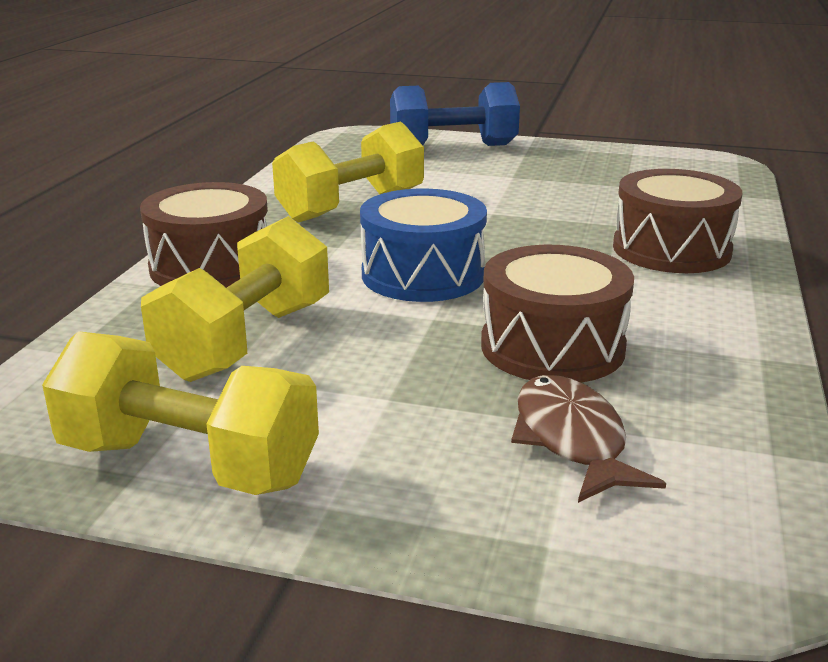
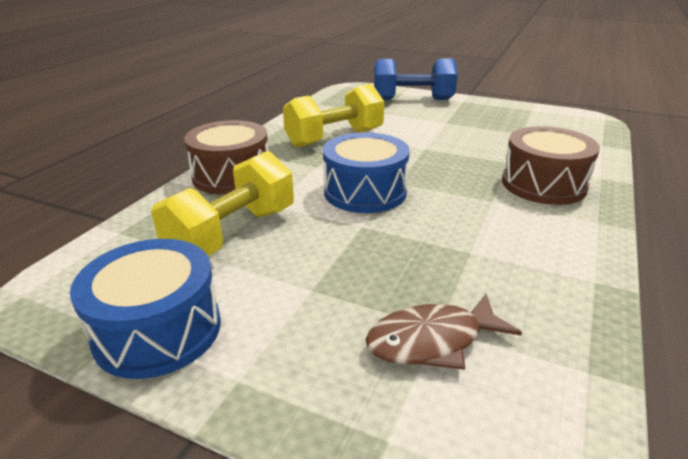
camera: 10 degrees right, 5 degrees up
(189, 464) = (158, 330): yellow dumbbell -> blue drum
(552, 347) = (438, 257): brown drum -> none
(571, 440) = (432, 341): brown fish -> brown fish turned 105 degrees counterclockwise

